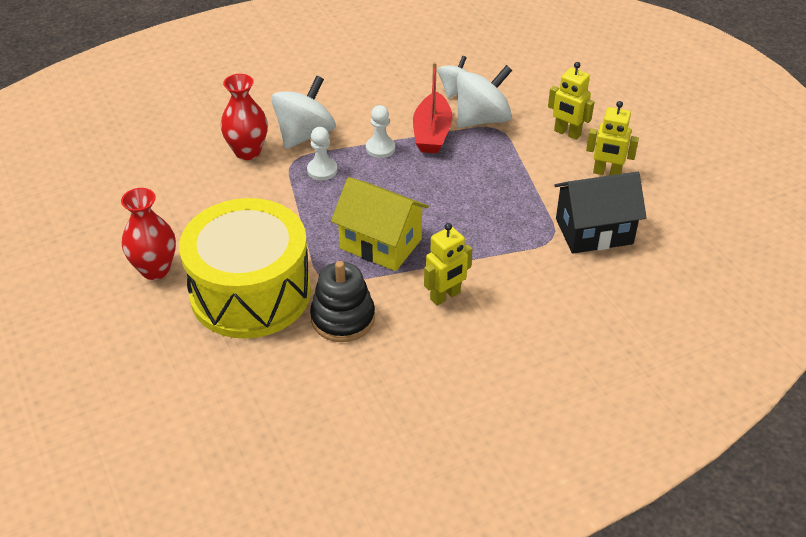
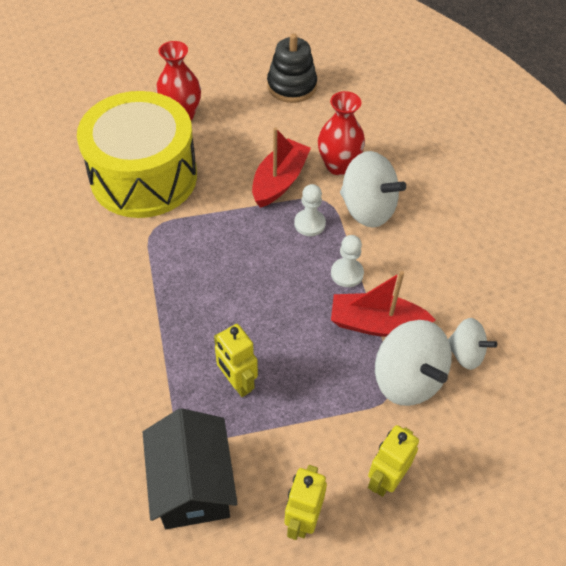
camera: 90 degrees right, 10 degrees up
(265, 190) = (279, 181): none -> red boat
(343, 318) = (100, 241): black stacking toy -> black stacking toy (291, 86)
(380, 244) = (195, 271): yellow house -> none
(445, 296) = (113, 323): yellow robot -> yellow robot (237, 383)

